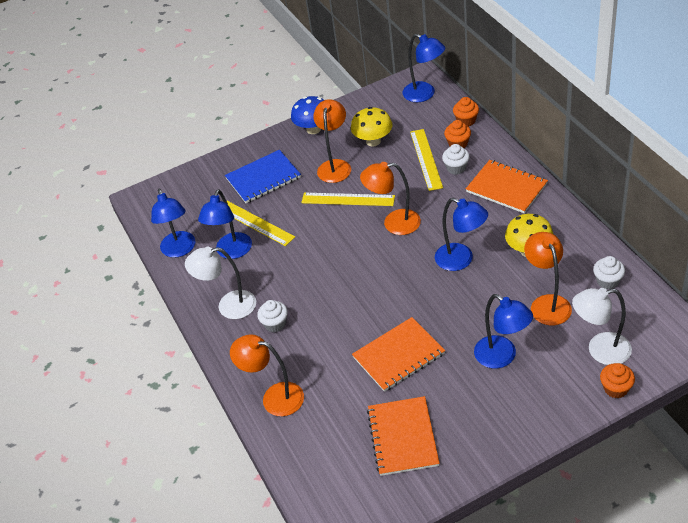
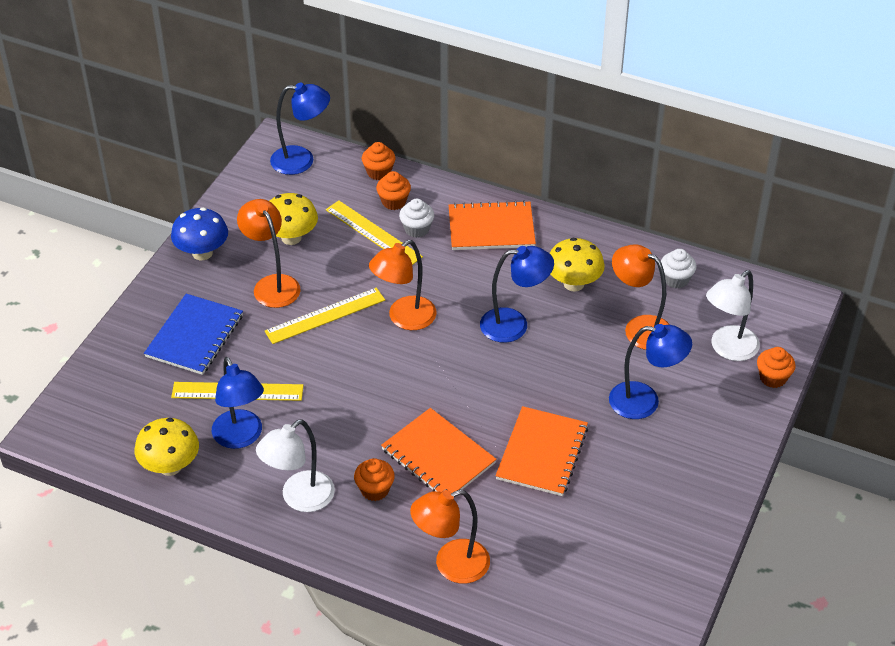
camera: 45 degrees left, 0 degrees up
(180, 250) = (170, 466): blue lamp -> yellow mushroom
(275, 324) = (375, 490): white cupcake -> orange cupcake
(403, 437) = (622, 529): orange notebook -> orange notebook (438, 456)

